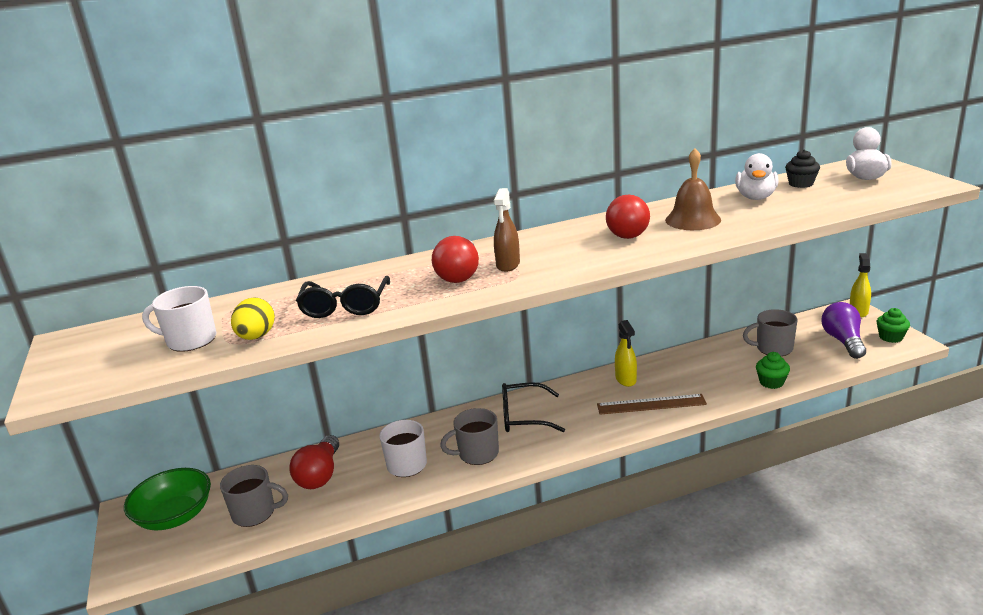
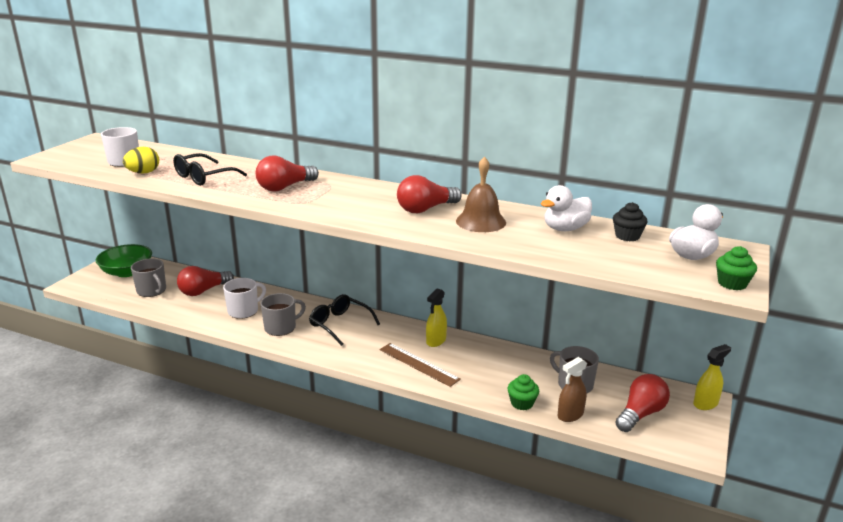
camera: 40 degrees right, 0 degrees up
(477, 454) = (281, 327): grey mug -> grey mug turned 120 degrees clockwise
(508, 265) = (316, 194): brown spray bottle -> brown spray bottle (570, 415)
(843, 341) = (640, 414): purple light bulb -> red light bulb
(890, 337) = (688, 436): green cupcake -> green cupcake (732, 283)

